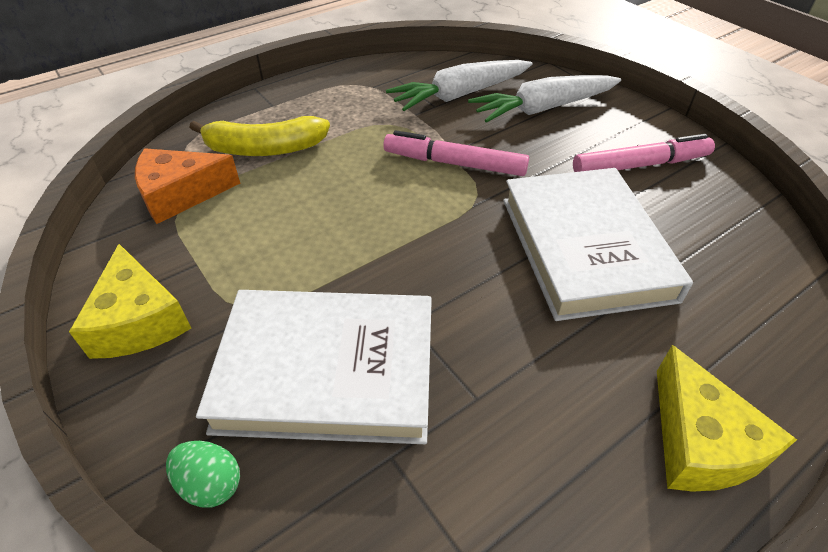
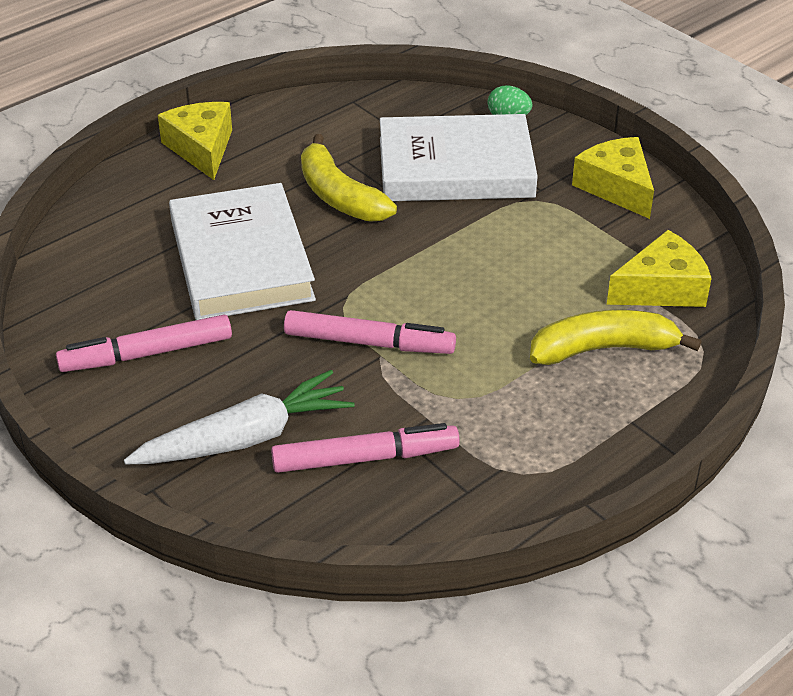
camera: 175 degrees right, 5 degrees down
(181, 194) = (661, 288): orange cheese -> yellow cheese
(460, 95) = (365, 458): white carrot -> pink marker
(485, 330) = (339, 196): none -> yellow banana

